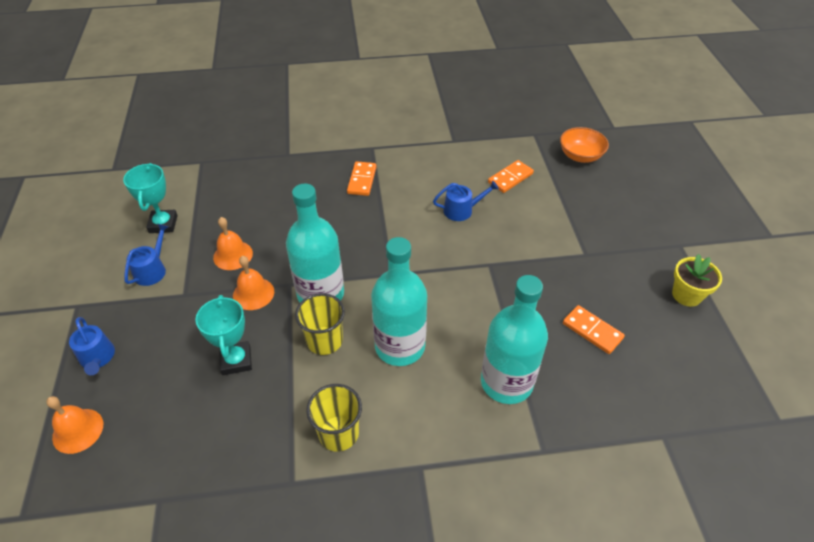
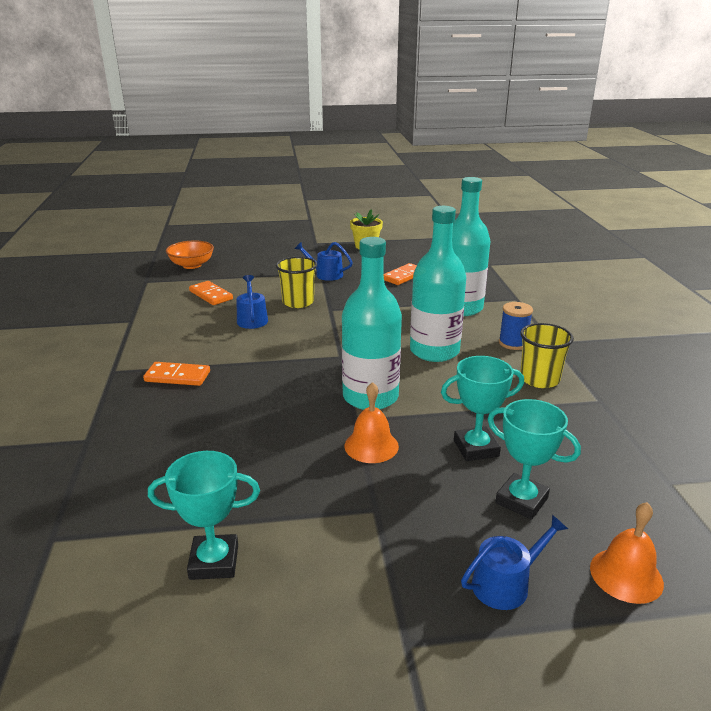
camera: 90 degrees left, 20 degrees down
(152, 270) = (324, 555): blue watering can -> blue watering can (326, 274)
(168, 381) = (521, 500): none -> turquoise trophy
(233, 255) = (300, 471): orange bell -> none
(324, 340) = (435, 391): yellow cup -> yellow cup (298, 302)
(418, 423) = (513, 343): none -> blue spool

